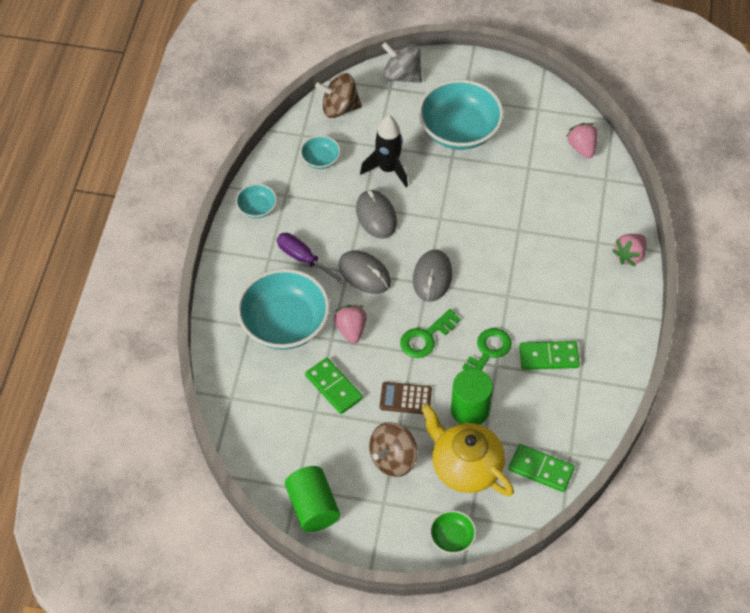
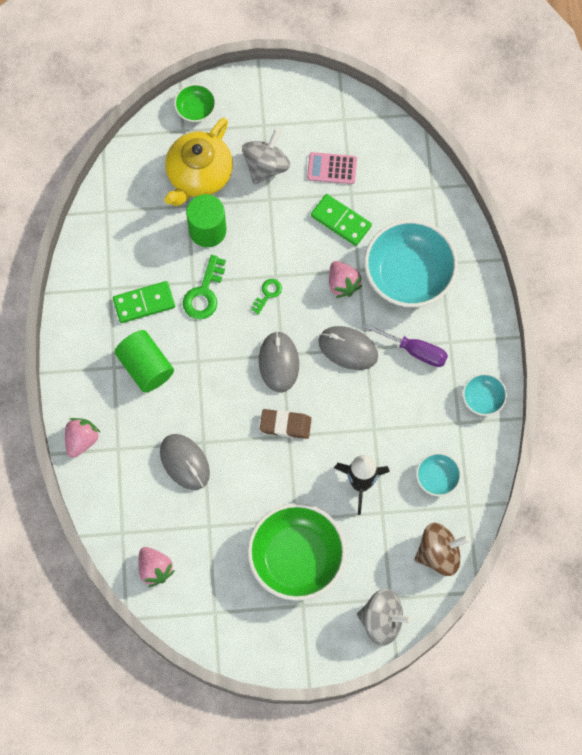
camera: 165 degrees right, 15 degrees up
(312, 507) = (324, 106): green cylinder -> green cylinder (145, 367)
(326, 440) = (332, 168): none -> pink calculator
(376, 216) = (356, 421): grey mouse -> grey mouse (185, 462)
(393, 459) = (266, 166): brown spinning top -> grey spinning top
(405, 398) = (270, 226): brown calculator -> none
(426, 337) = (268, 294): green key -> green key, size x0.59
(440, 226) = (285, 425): none -> brown eraser
(459, 130) = (296, 557): turquoise bowl -> green bowl
(465, 466) = (199, 175): yellow teapot -> yellow teapot turned 90 degrees clockwise
(541, 469) = (130, 189): green domino -> none

